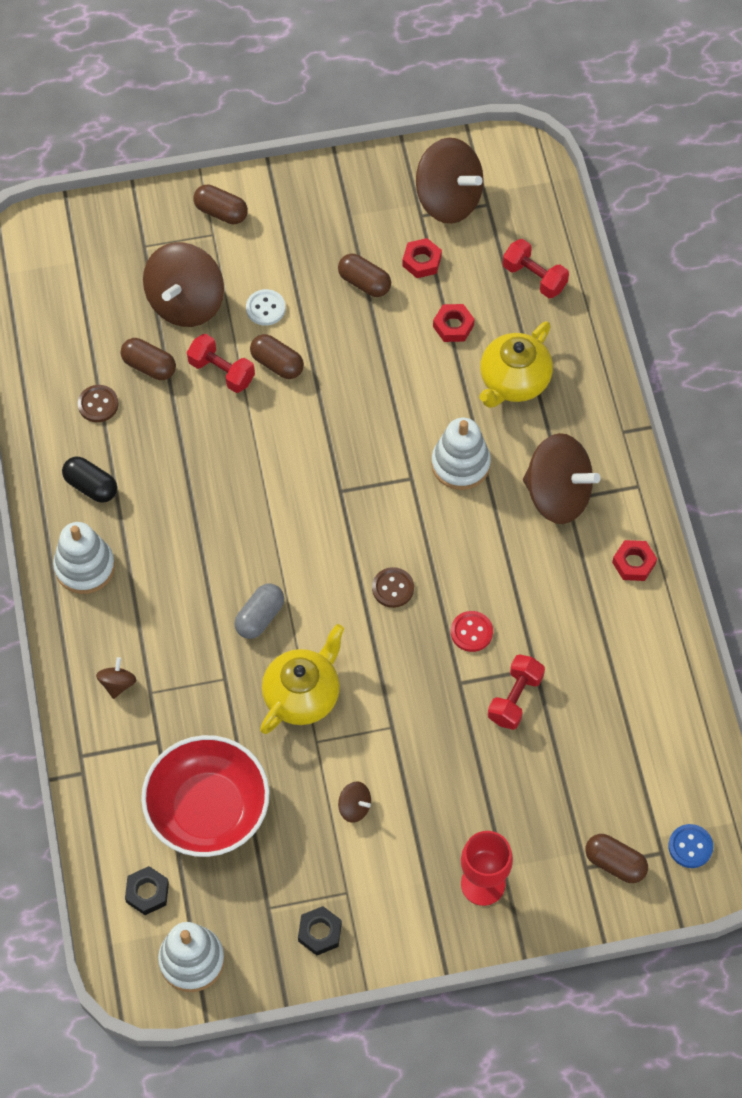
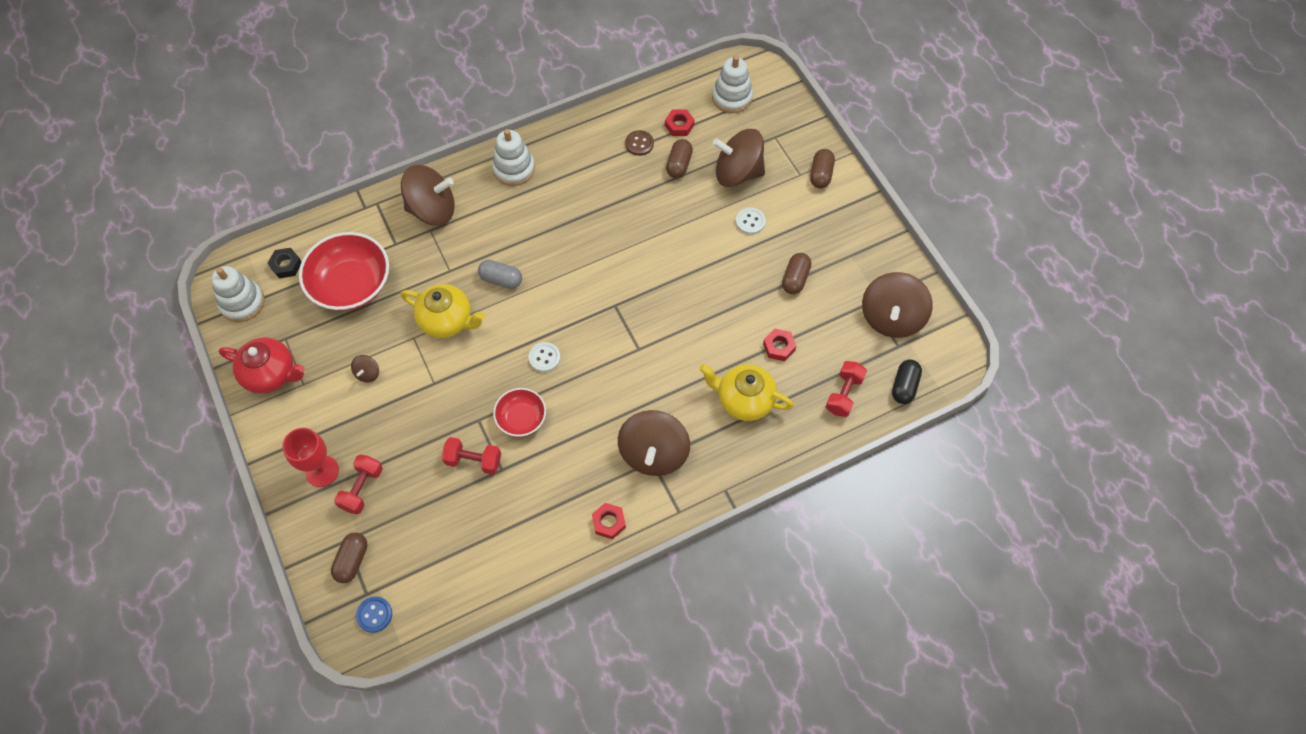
camera: 75 degrees right, 0 degrees up
(91, 486) = (575, 156): black capsule -> black capsule (904, 386)
(117, 684) = (432, 210): brown spinning top -> brown spinning top, size x2.32
(221, 372) = (689, 208): red dumbbell -> red dumbbell (362, 489)
(277, 364) = (706, 240): brown capsule -> none
(319, 932) = (271, 374): black nut -> red teapot
(393, 588) = (544, 358): brown button -> white button
(422, 261) = (828, 312): red nut -> red nut (679, 125)
(460, 464) = (660, 379): white stacking toy -> white stacking toy (732, 97)
(471, 632) = (521, 418): red button -> red bowl

